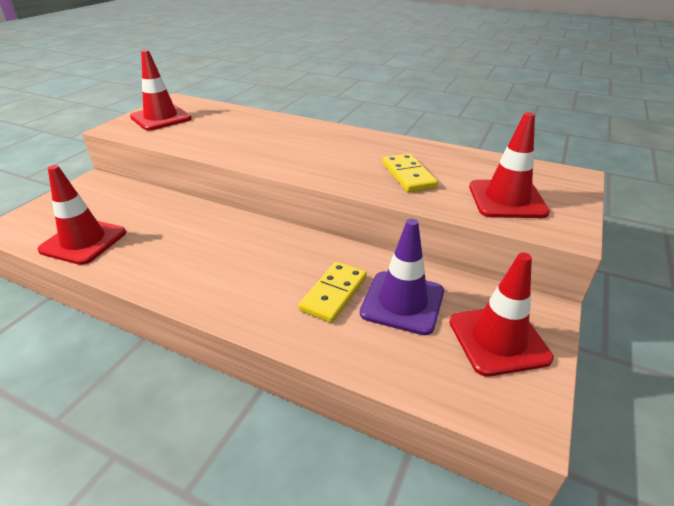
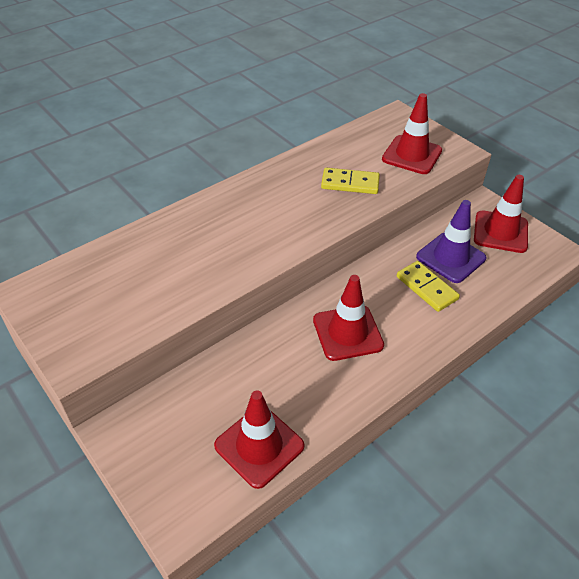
camera: 65 degrees left, 10 degrees up
(161, 118) = (80, 313): red traffic cone -> red traffic cone (347, 333)

